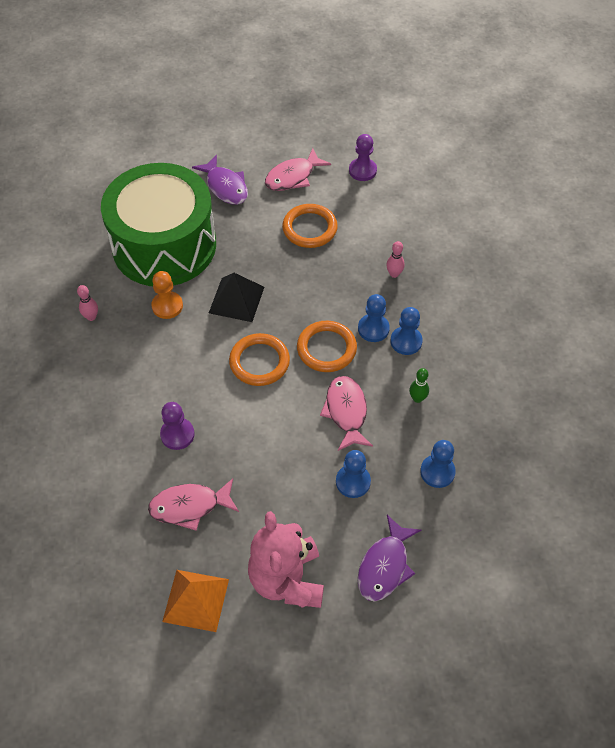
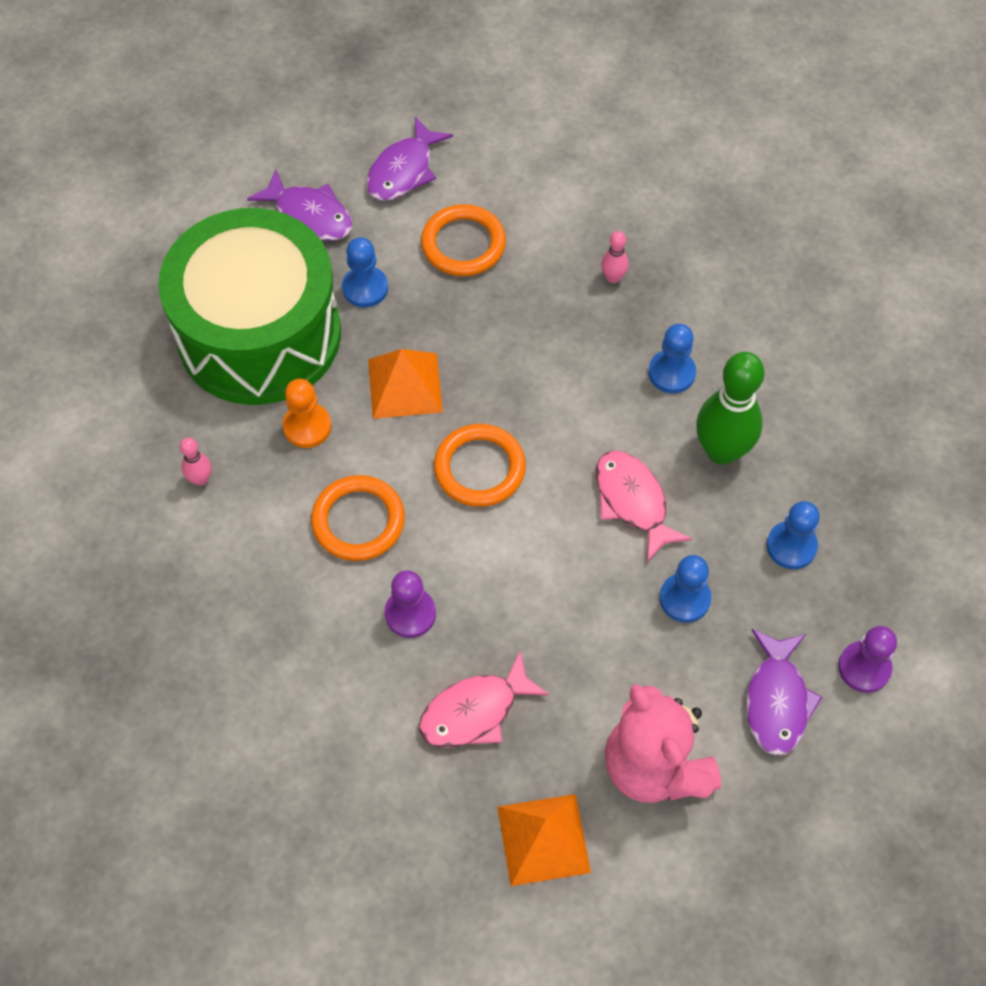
camera: 20 degrees left, 5 degrees up
(236, 299) = (405, 385): black pyramid -> orange pyramid
(293, 177) = (403, 171): pink fish -> purple fish
(326, 349) = (566, 418): orange ring -> orange ring (358, 521)
(362, 170) = (501, 132): purple pawn -> purple pawn (864, 668)
(373, 329) = (619, 368): blue pawn -> blue pawn (365, 288)
(417, 398) = (721, 451): green bowling pin -> green bowling pin, size x2.21

